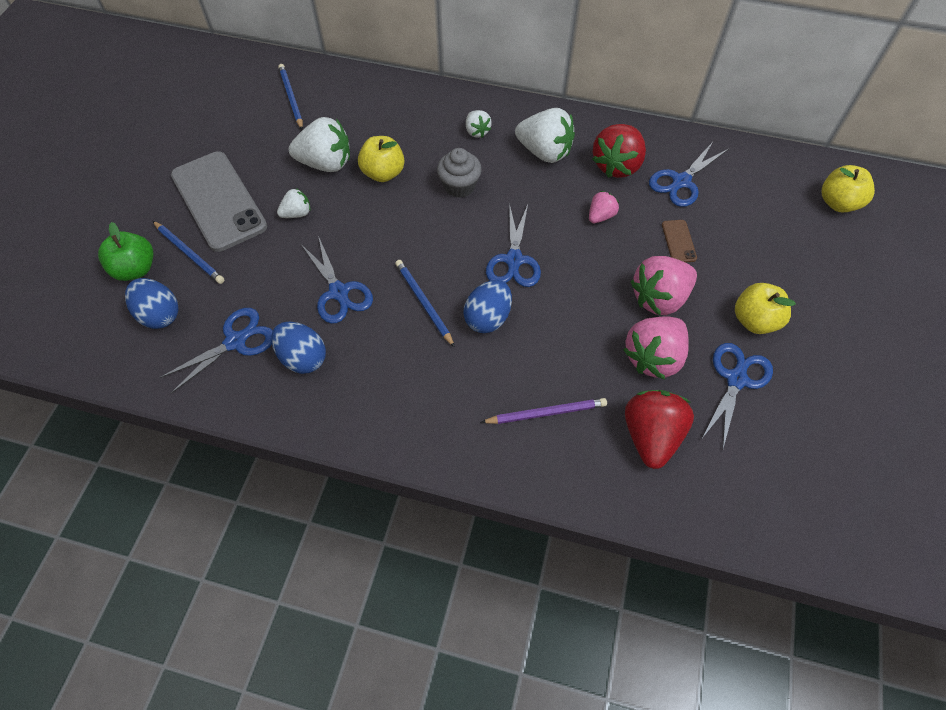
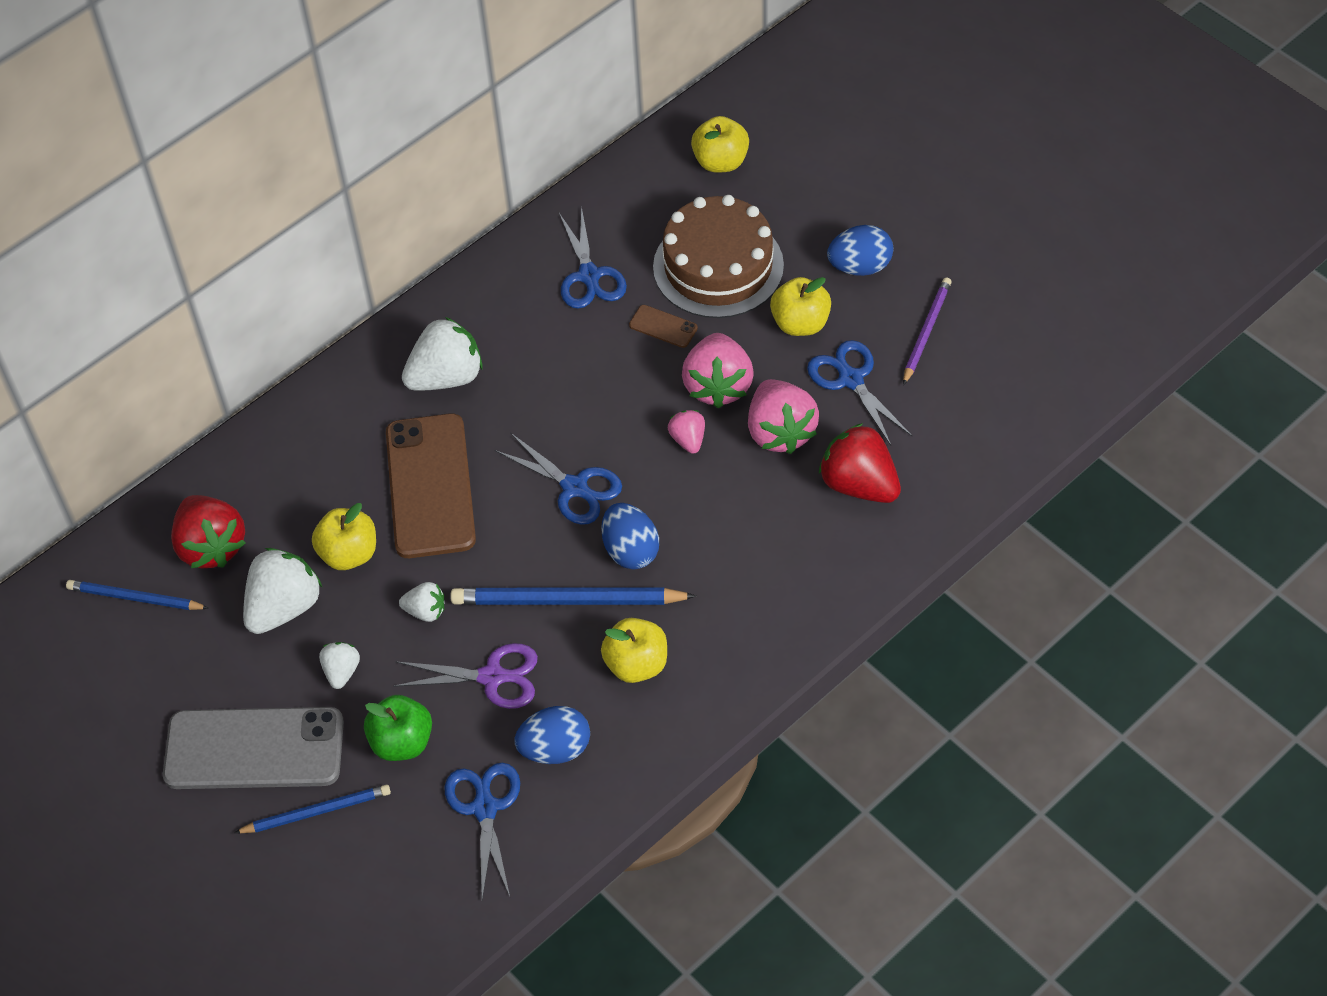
camera: 55 degrees left, 5 degrees down
(136, 269) = (296, 879): green apple -> green apple (402, 742)
(160, 314) = (388, 874): blue egg -> blue egg (860, 267)
(339, 292) = (492, 677): blue scissors -> purple scissors
(399, 370) = (636, 664): none -> yellow apple
(423, 303) = (568, 601): blue pencil -> blue pencil, size x1.62
(459, 186) = (430, 486): grey cupcake -> brown phone
(477, 131) = (360, 426): white strawberry -> white strawberry (425, 611)
(546, 412) = (776, 557): purple pencil -> purple pencil (926, 331)
(600, 216) = (578, 376): pink strawberry -> pink strawberry (688, 440)
(616, 165) = (520, 320): red strawberry -> red strawberry (211, 546)
(754, 246) = (718, 266): none -> brown cake

